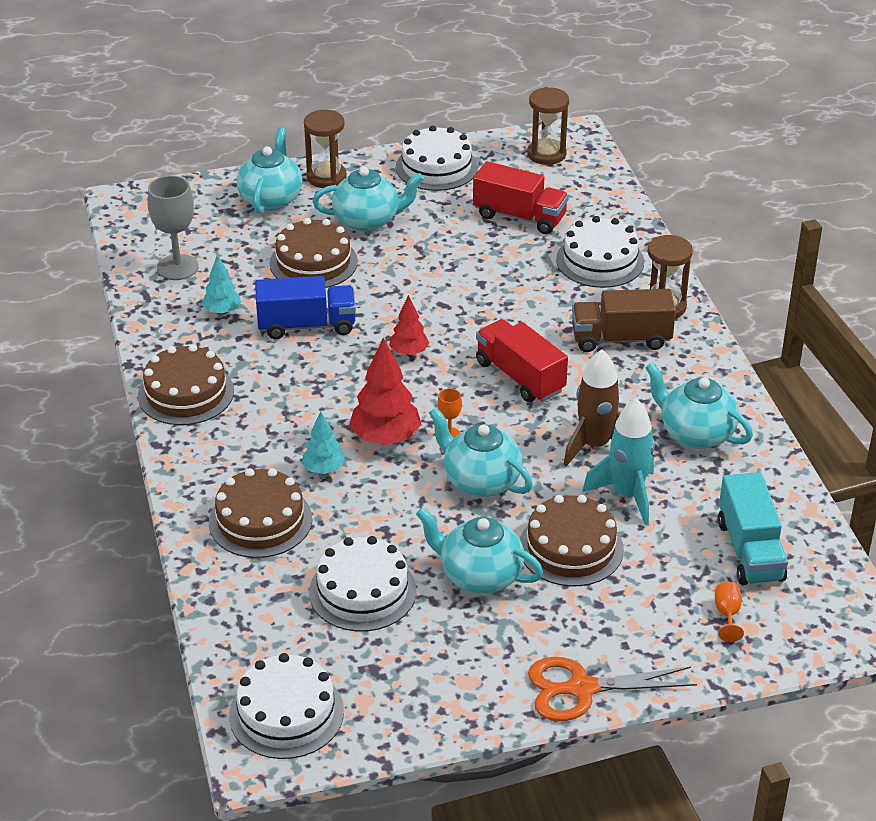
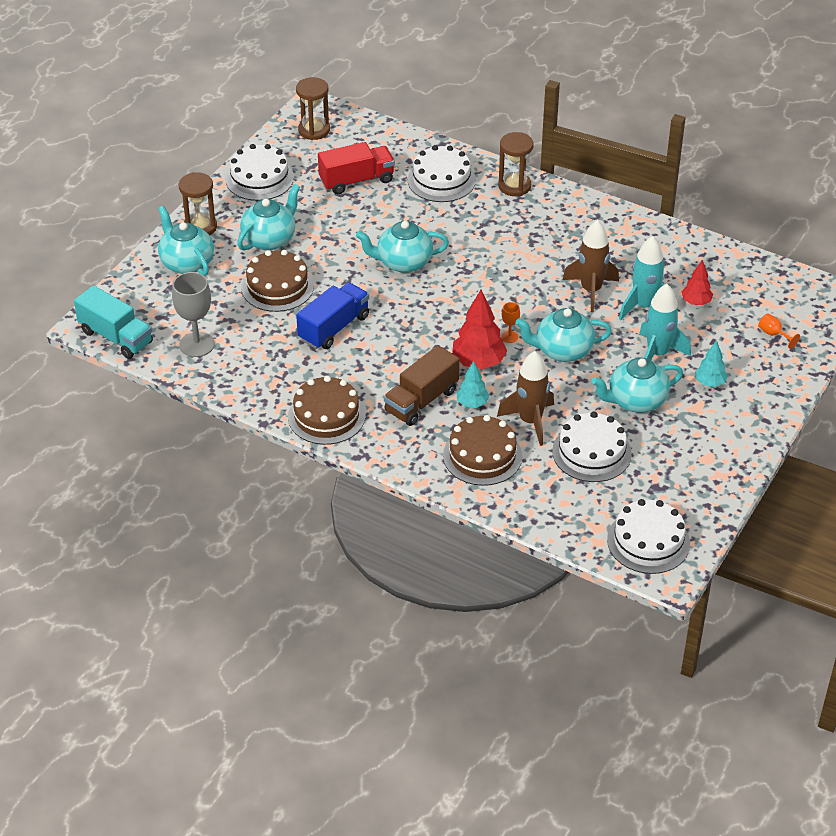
camera: 45 degrees left, 5 degrees up
(222, 311) = (269, 353): turquoise tree -> turquoise tree (709, 383)
(350, 522) = (530, 421): none -> brown rocket
(409, 352) = (417, 304): red tree -> red tree (696, 302)
(520, 377) = (497, 278): red truck -> none
(571, 548) = (657, 354): brown cake -> turquoise rocket
(582, 688) = (762, 420): orange scissors -> none
(621, 339) = (518, 220): brown truck -> brown truck (421, 401)
(695, 433) = (630, 249): turquoise teapot -> turquoise teapot (403, 262)
(750, 550) = (739, 294): turquoise truck -> turquoise truck (116, 337)

